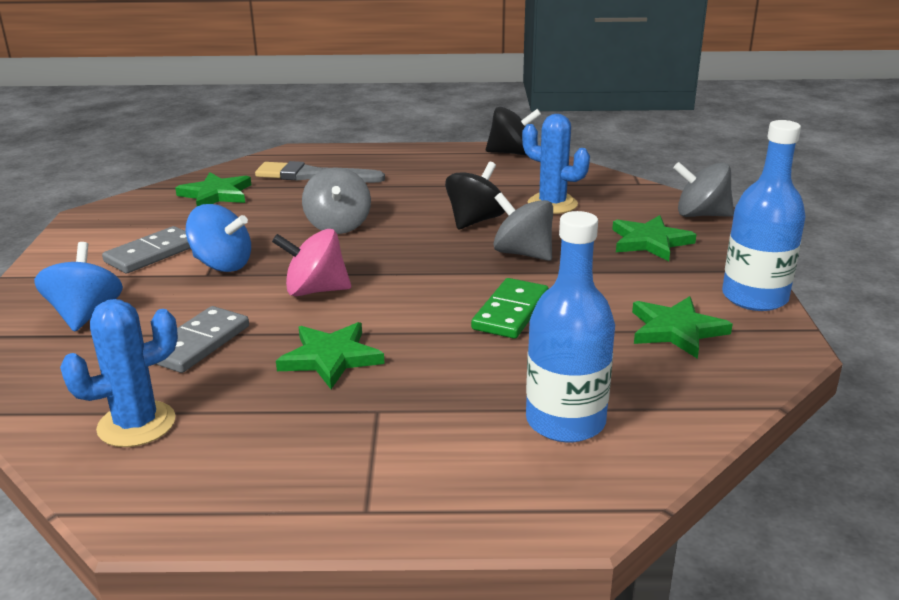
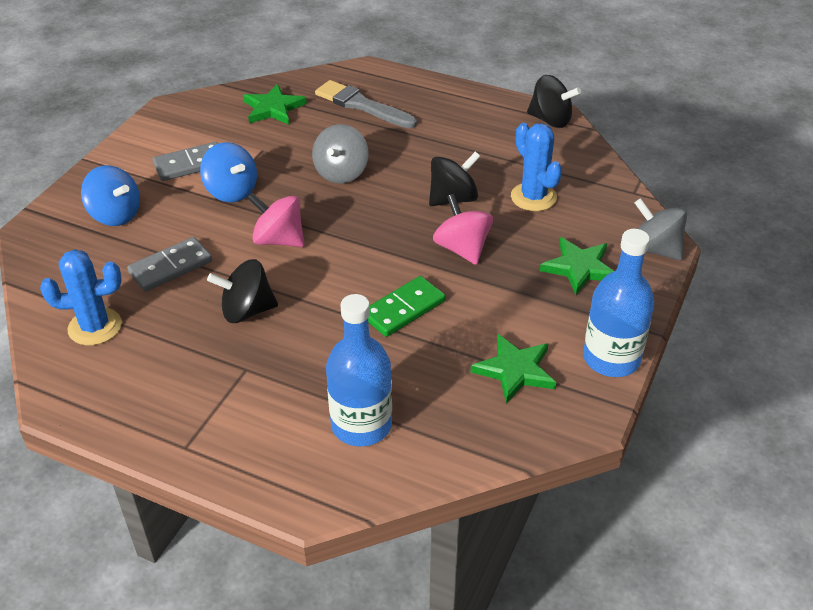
camera: 25 degrees right, 15 degrees up
(85, 315) = (115, 215): blue spinning top -> blue spinning top turned 105 degrees clockwise
(331, 358) = (247, 311): green star -> black spinning top
(523, 253) = (462, 249): grey spinning top -> pink spinning top

